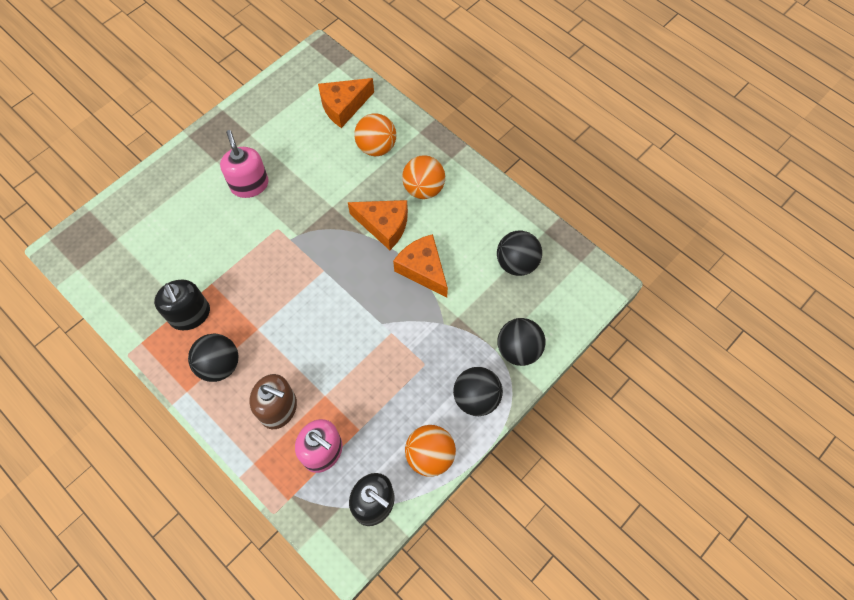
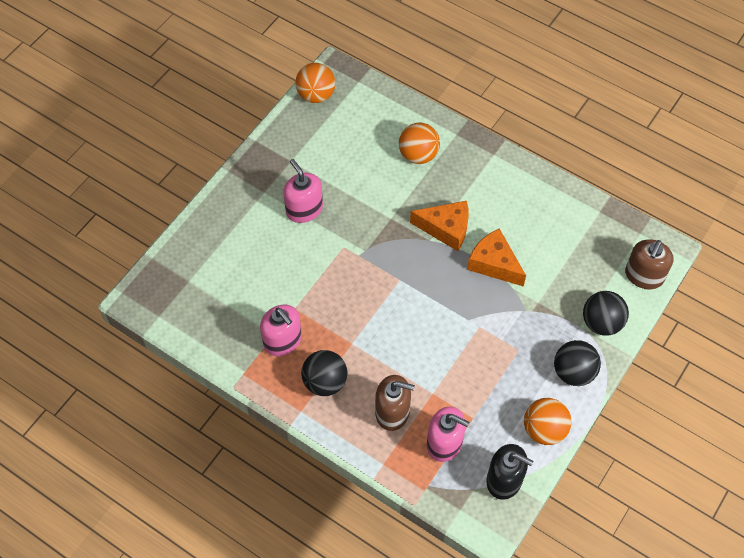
camera: 10 degrees left, 5 degrees down
(190, 314) = (283, 340): black soap dispenser -> pink soap dispenser
(343, 106) = (375, 120): orange cheese -> none
(423, 188) = (474, 188): orange ball -> orange ball (316, 95)
(516, 263) = (580, 244): black ball -> none
(574, 306) = (644, 275): none -> brown soap dispenser

